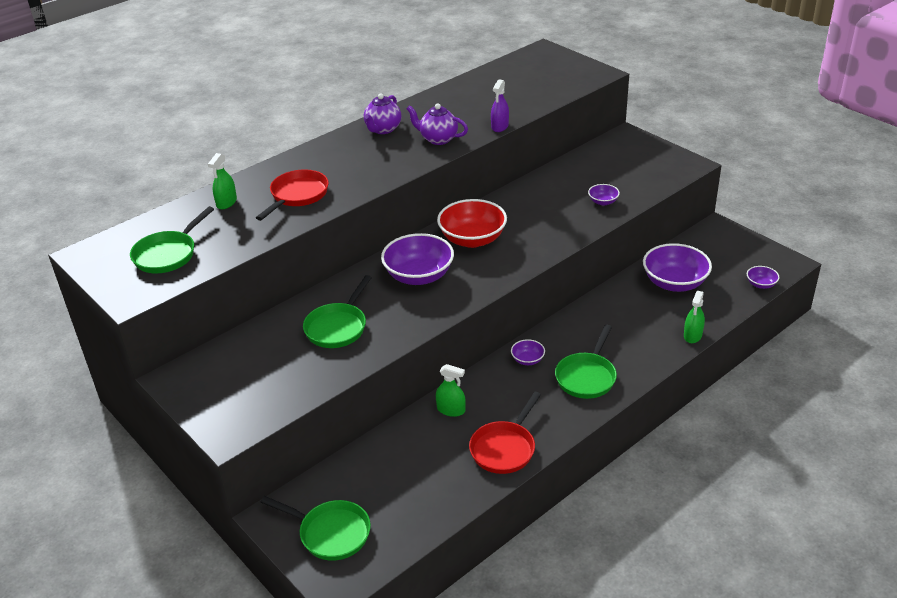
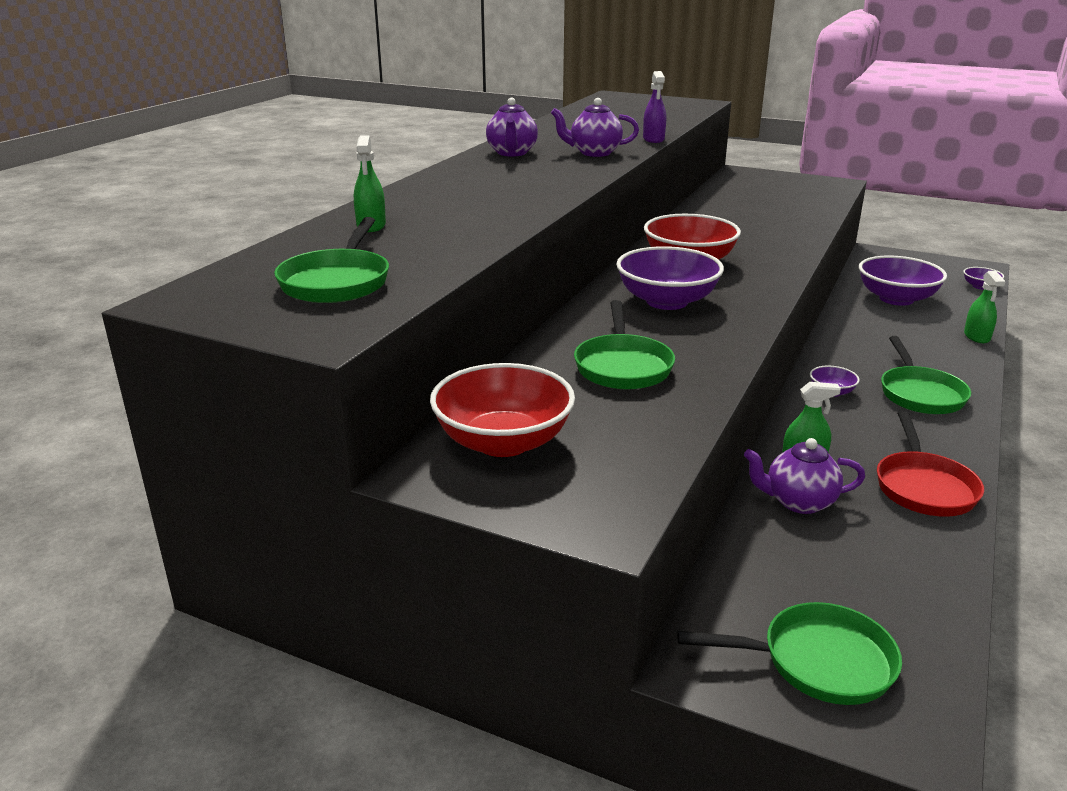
camera: 25 degrees left, 10 degrees down
(227, 367) = (503, 442): none -> red bowl
(297, 196) = (473, 209): red pan -> none
(418, 437) = (798, 502): none -> purple teapot
(603, 202) = (792, 216): purple bowl -> none

